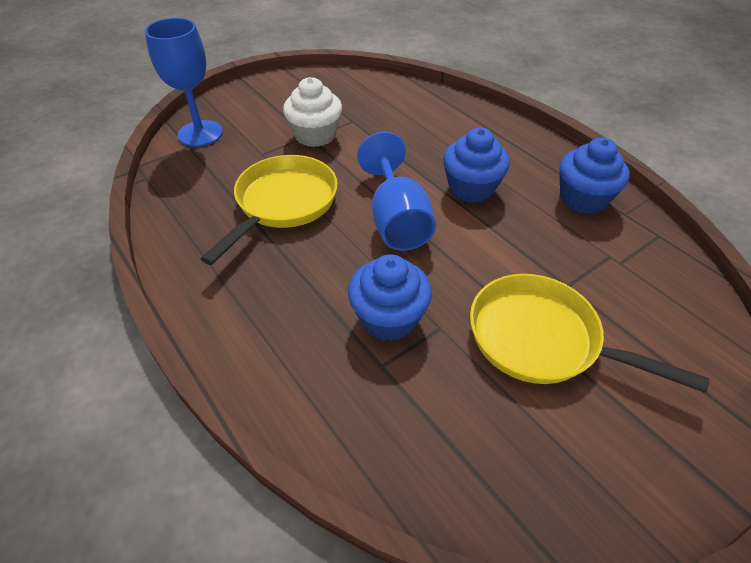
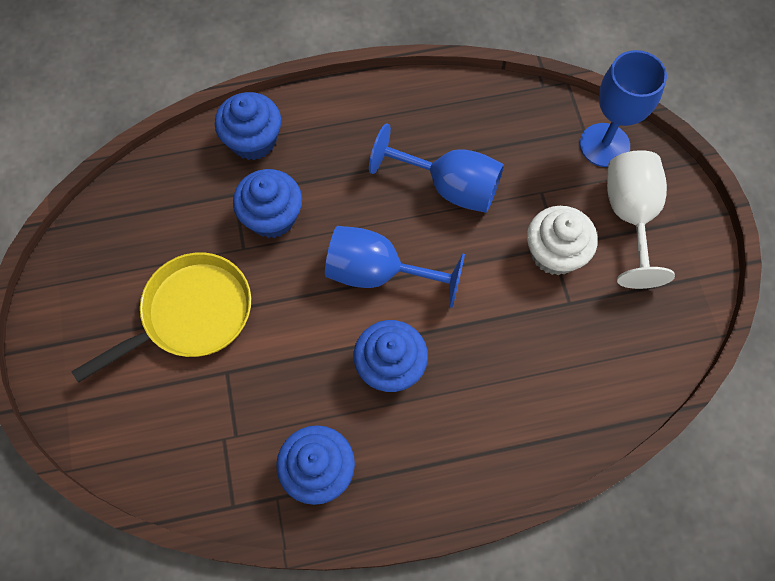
camera: 115 degrees right, 20 degrees up
(263, 110) = (630, 216): none -> white goblet
(283, 204) = (449, 187): yellow pan -> blue goblet
(299, 380) = (253, 140): none -> blue cupcake

